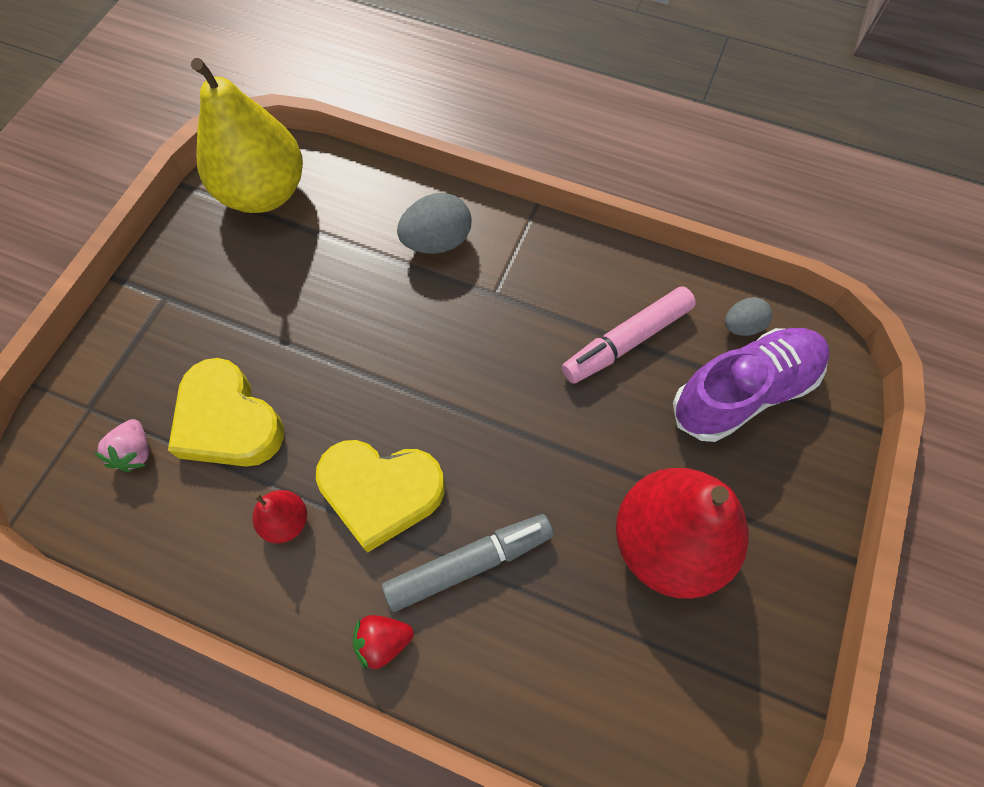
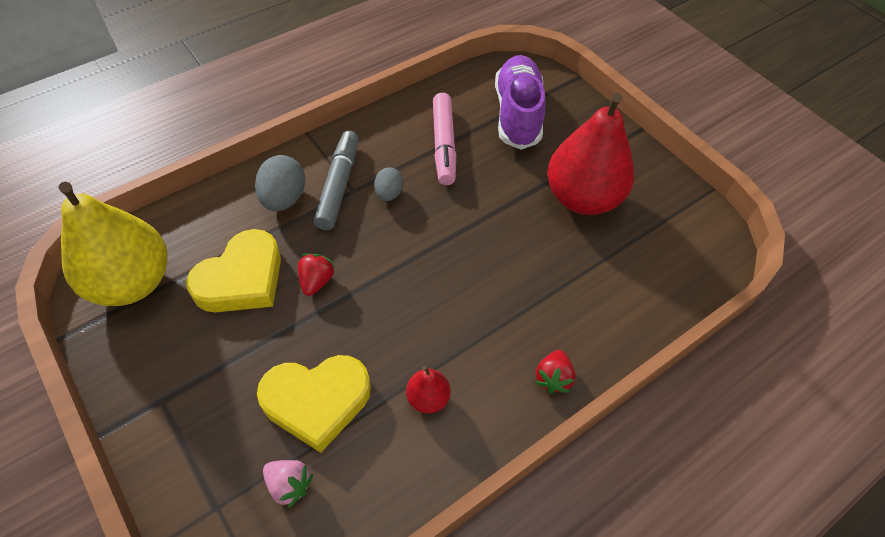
camera: 60 degrees left, 10 degrees down
(359, 334) = (316, 281): none -> red strawberry
(381, 492) = (448, 327): yellow heart -> yellow heart (242, 279)
(469, 564) = (532, 302): grey marker -> grey marker (339, 185)
(741, 326) = (477, 91): grey egg -> grey egg (389, 194)

